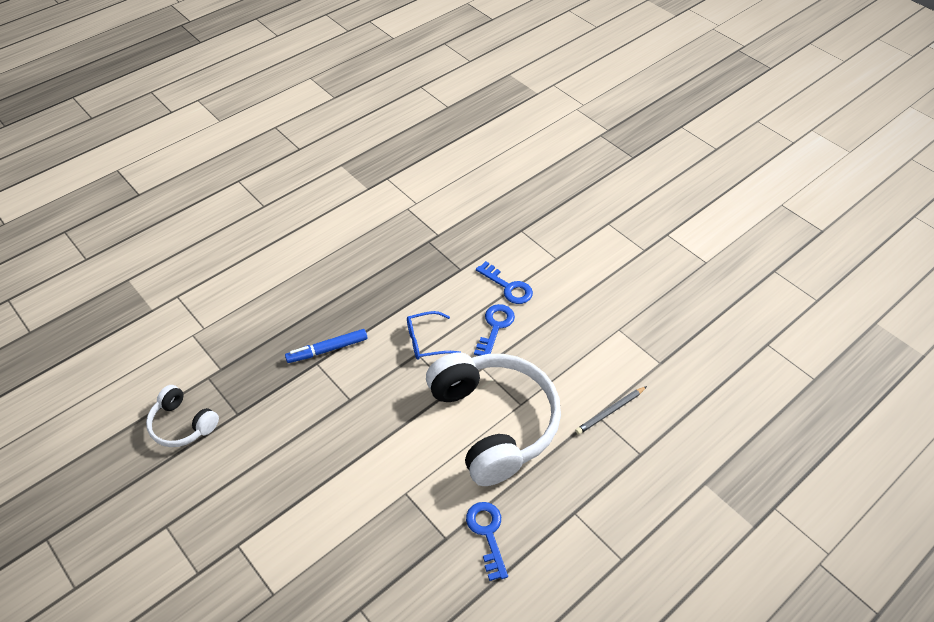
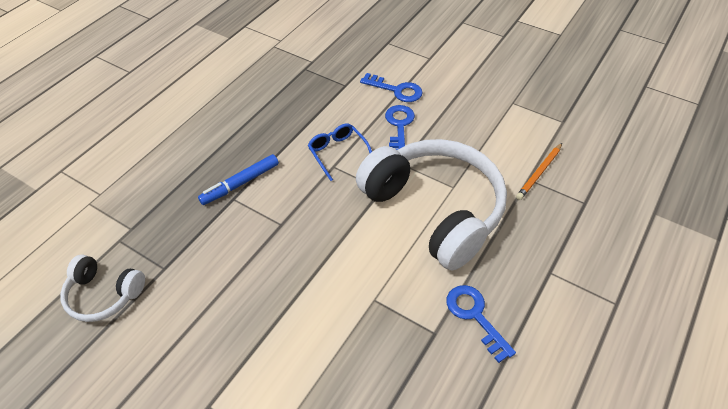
camera: 15 degrees left, 0 degrees up
(426, 341) = (338, 153): blue glasses -> blue glasses turned 90 degrees clockwise
(610, 411) = (539, 172): grey pencil -> orange pencil

